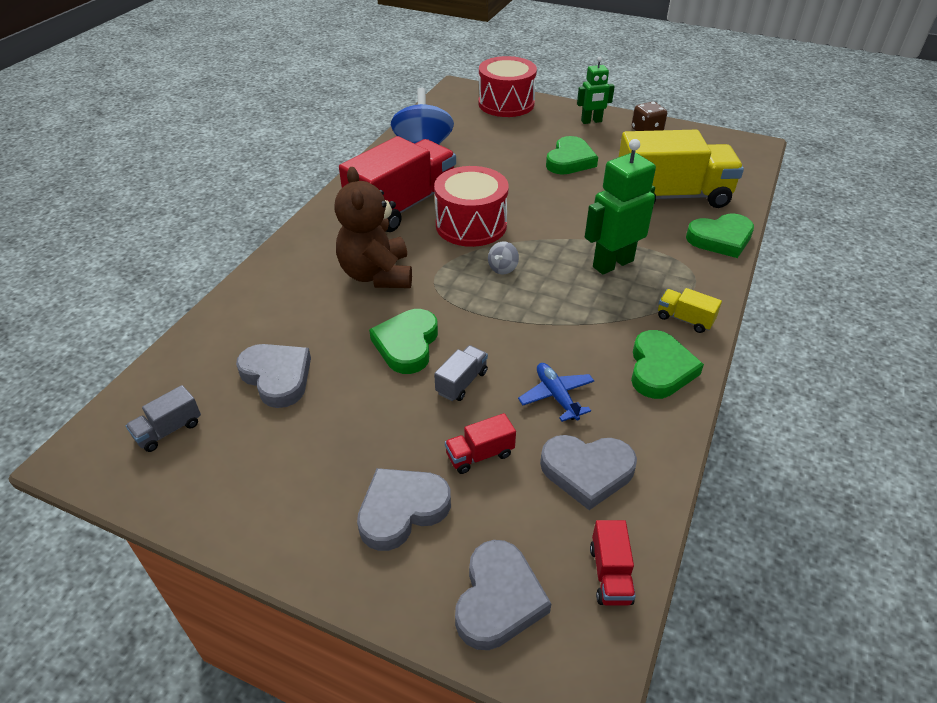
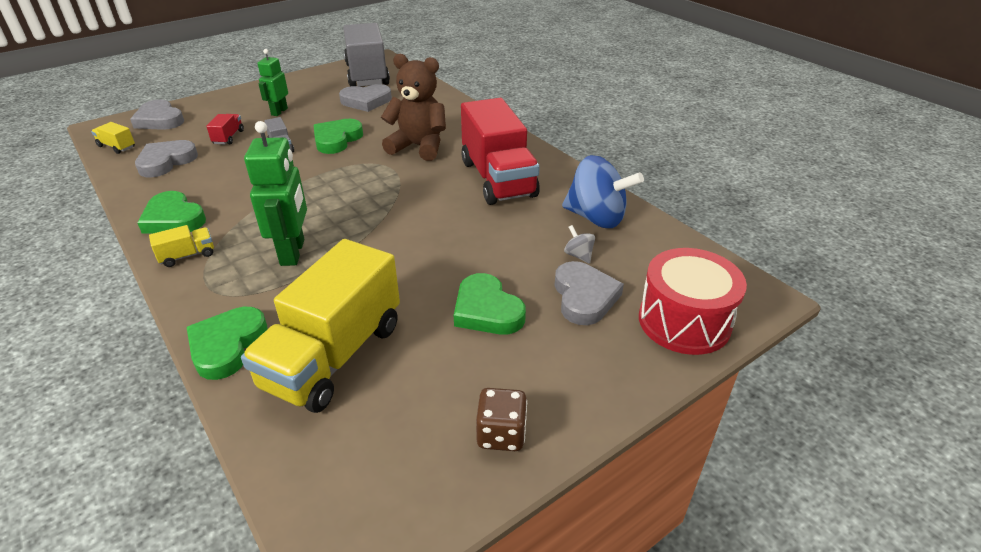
camera: 120 degrees right, 5 degrees down
(168, 430) = (367, 75): grey truck -> grey truck, size x2.49
(402, 510) = (235, 112): grey heart -> grey heart (584, 297)
(407, 344) = (337, 139): green heart -> green heart turned 105 degrees counterclockwise
(471, 225) = (434, 201): red drum -> none
(503, 268) = (360, 196): grey spinning top -> grey spinning top (578, 255)
(556, 396) = (222, 172): blue plane -> none
(591, 121) = (575, 385): green robot -> green robot (279, 112)
(610, 574) = (117, 147): red truck -> yellow truck

